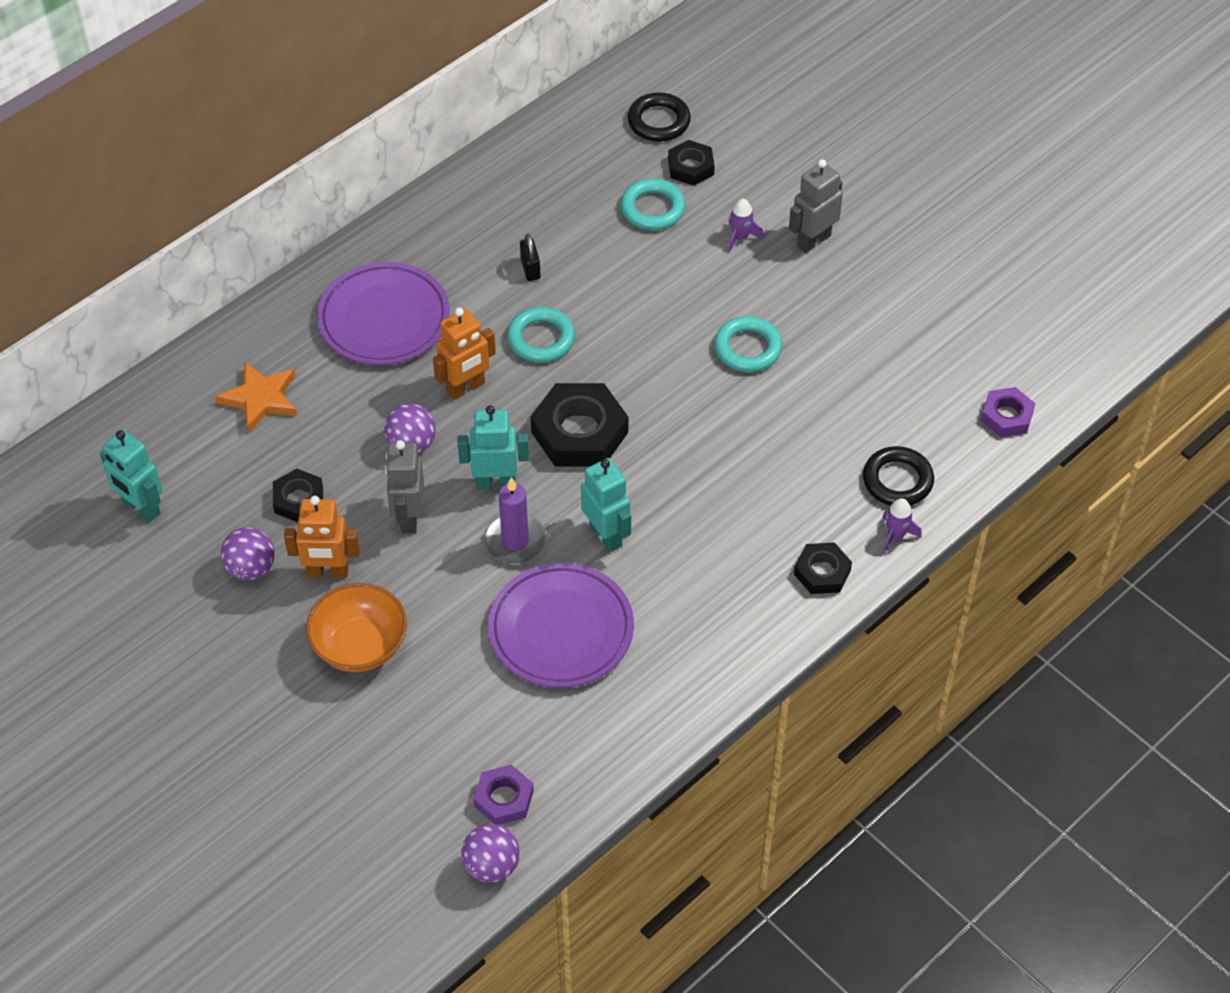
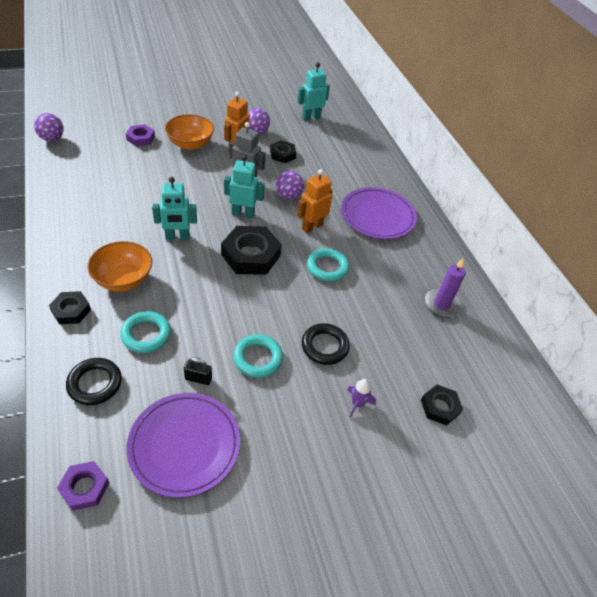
camera: 110 degrees right, 5 degrees down
(260, 399) = (350, 163): orange star -> none
(466, 387) = (312, 227): orange robot -> orange robot turned 60 degrees clockwise
(495, 482) = (243, 213): turquoise robot -> turquoise robot turned 105 degrees counterclockwise
(504, 798) = (76, 152): purple nut -> purple nut (141, 138)
(515, 541) = (202, 206): purple candle -> purple candle (441, 304)
(530, 269) = (384, 284): black padlock -> black padlock (198, 378)
(561, 630) = (139, 200): purple plate -> purple plate (184, 445)
(652, 208) = (408, 366): turquoise ring -> turquoise ring (146, 334)
(659, 121) = (494, 409): black ring -> black ring (324, 346)
(731, 549) = (123, 279): none -> orange bowl
(813, 240) = (331, 449): grey robot -> none
(896, 535) = (59, 359): purple rocket -> none

